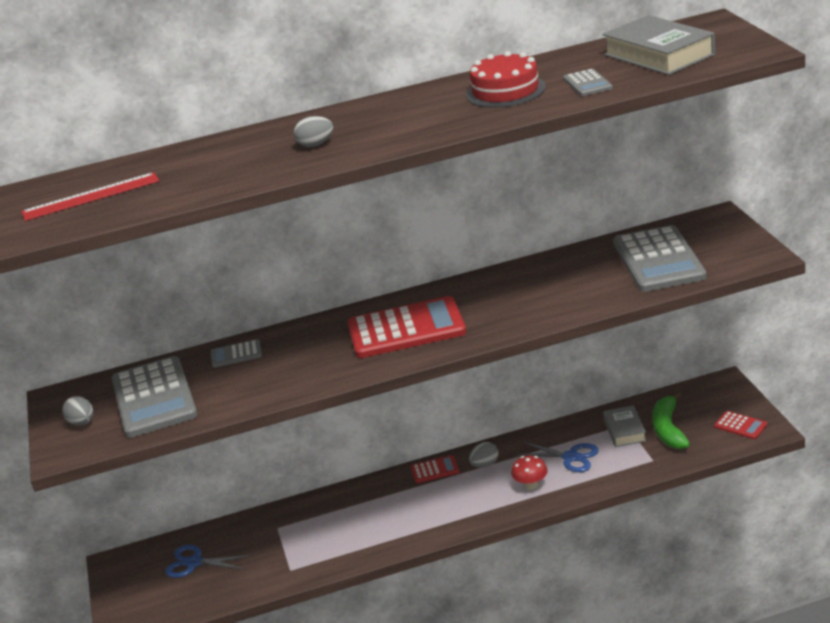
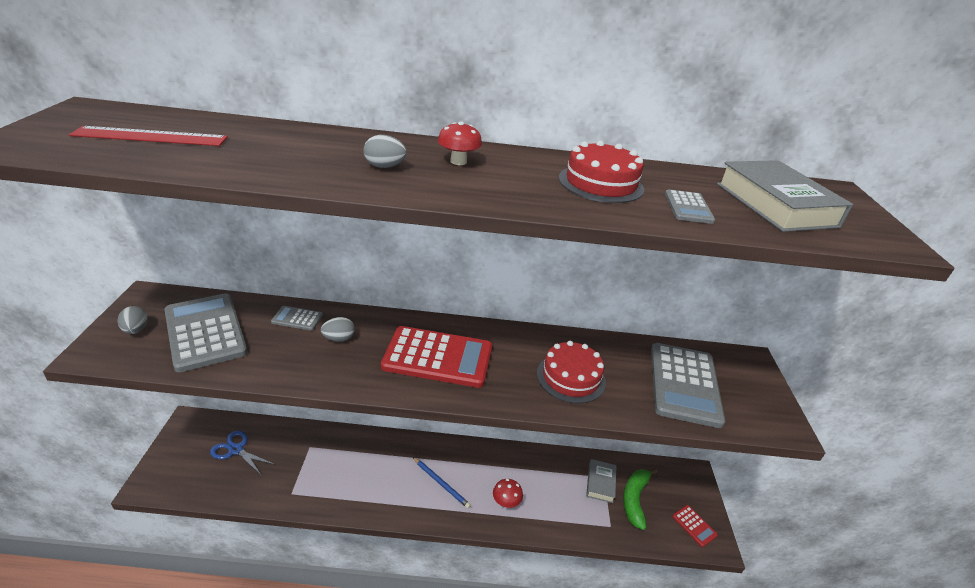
camera: 10 degrees right, 5 degrees up
(154, 398) = (205, 332): grey calculator -> grey calculator turned 150 degrees clockwise
(372, 118) = (458, 162): none -> red mushroom
(435, 470) = (445, 450): red calculator -> none
(450, 498) = (441, 483): none -> blue pencil
(485, 465) = (482, 463): grey egg -> grey egg (339, 338)
(546, 295) = (571, 377): none -> red cake
(570, 457) = (548, 489): blue scissors -> none

